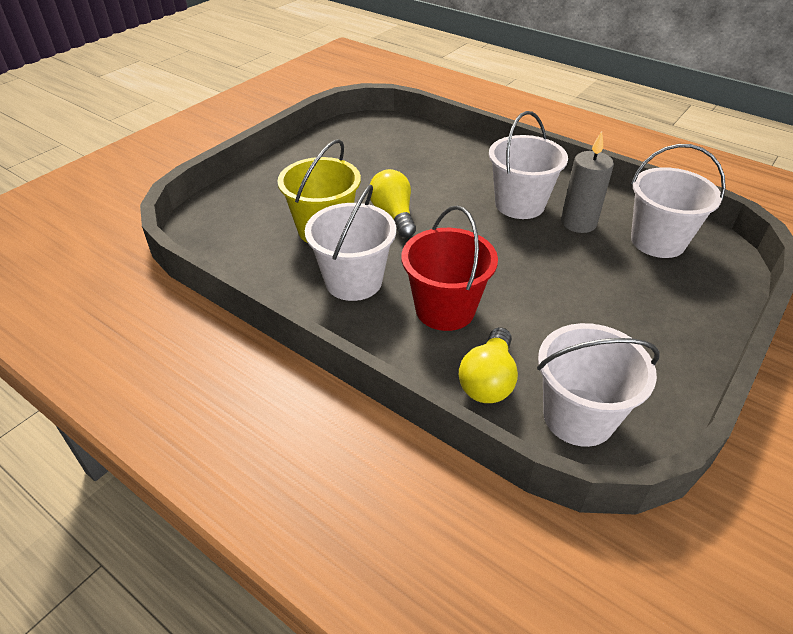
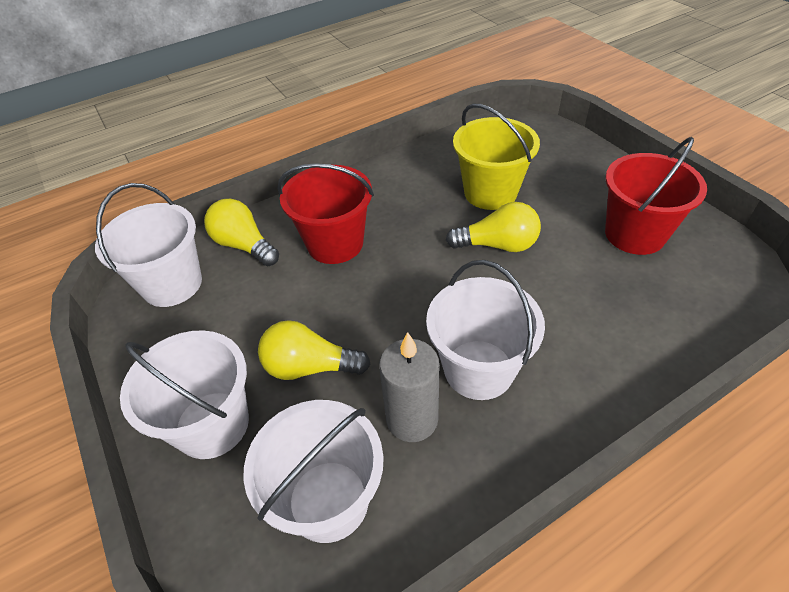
camera: 115 degrees right, 5 degrees up
(348, 159) = (634, 234): none -> red bucket
(353, 281) = (404, 197): white bucket -> white bucket (212, 424)
(582, 280) = (309, 367): none -> yellow light bulb

